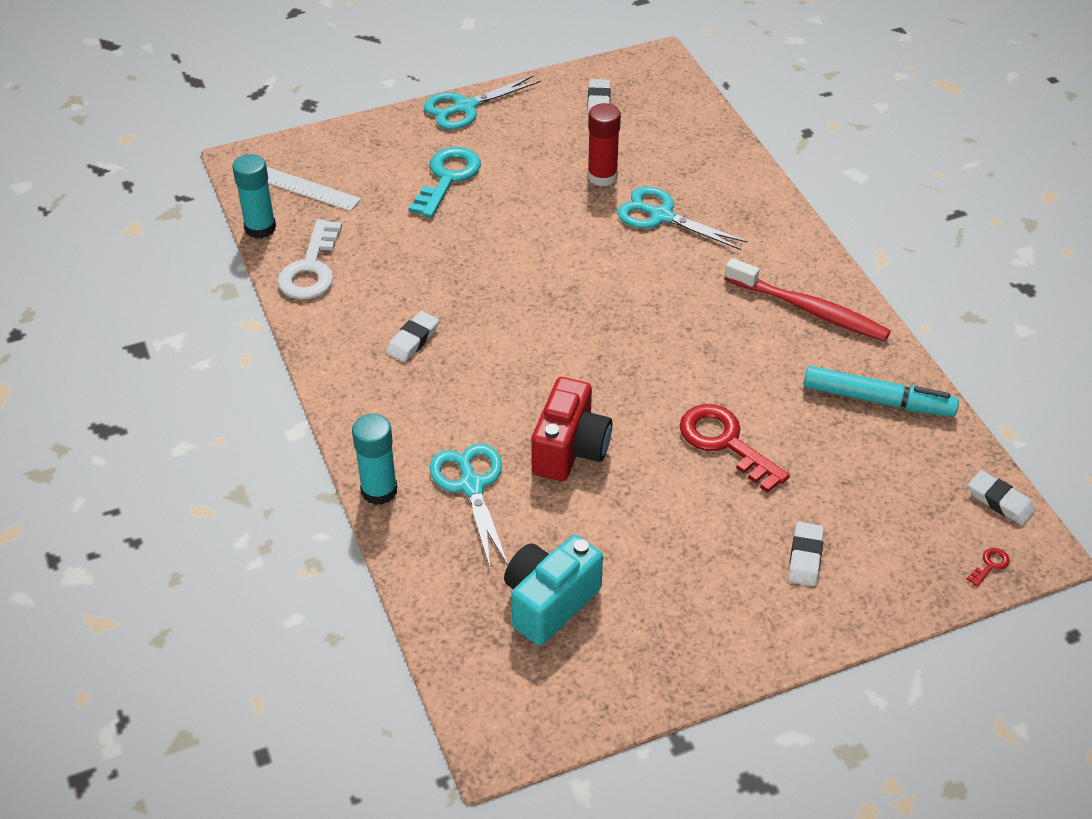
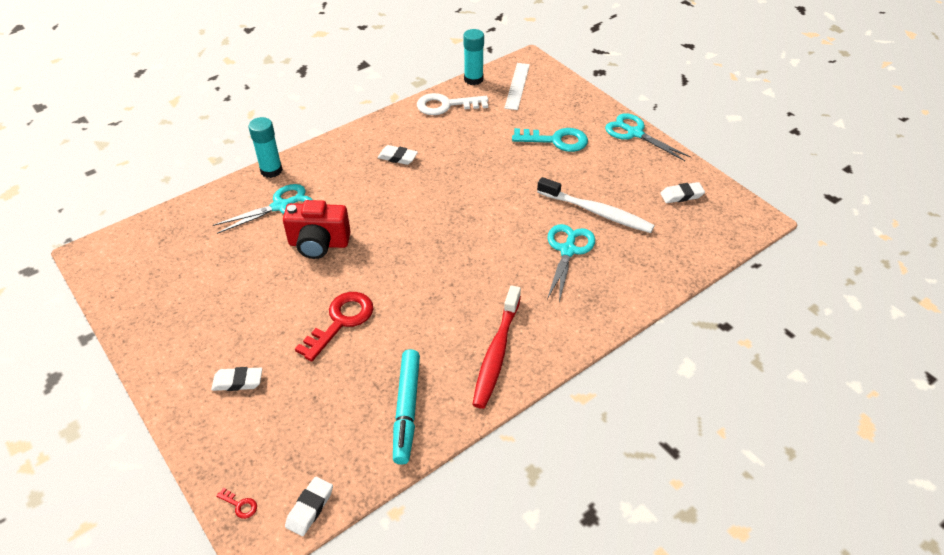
camera: 75 degrees right, 0 degrees up
(549, 602) = (191, 257): turquoise camera -> none
(602, 176) = (597, 212): red glue stick -> white toothbrush

